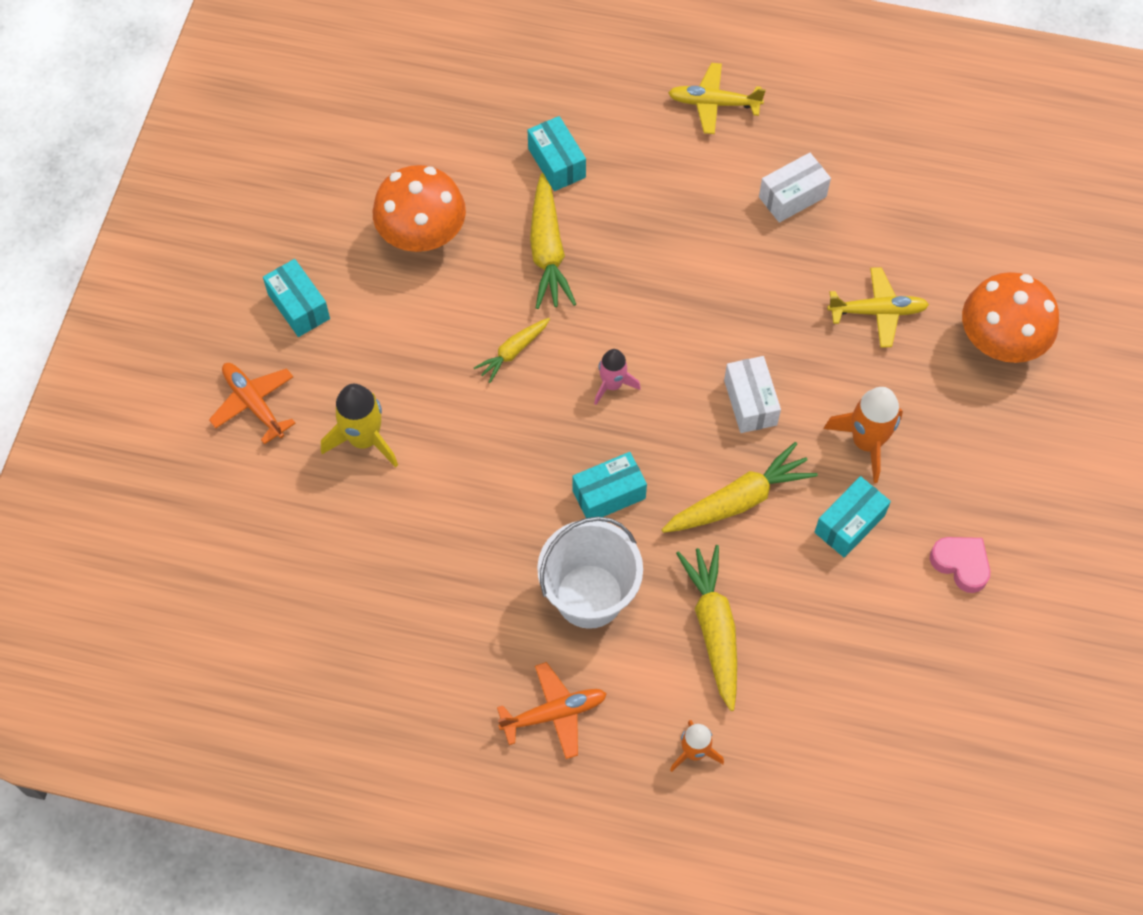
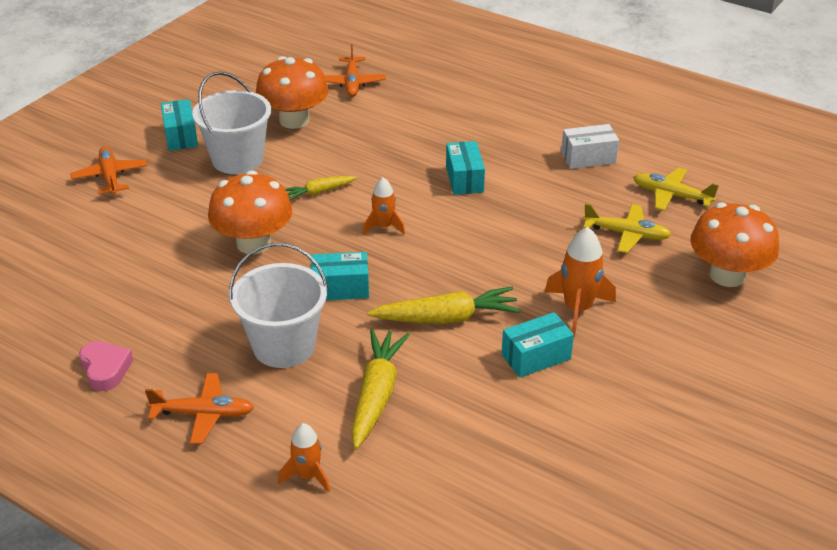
camera: 20 degrees right, 25 degrees down
(364, 439) = (174, 213): yellow rocket -> none
(390, 326) = (237, 159): none -> white bucket
(459, 143) = (352, 83): none -> orange plane
(480, 457) = (253, 243): none -> orange mushroom
(547, 251) = (380, 146): yellow carrot -> none
(556, 163) = (416, 105): turquoise box -> turquoise box (464, 179)
(612, 385) = (384, 227): pink rocket -> orange rocket
(714, 103) = (552, 100): yellow plane -> yellow plane (672, 195)
(750, 402) = (490, 262): white box -> none
(961, 564) = (626, 410): pink heart -> pink heart (105, 369)

